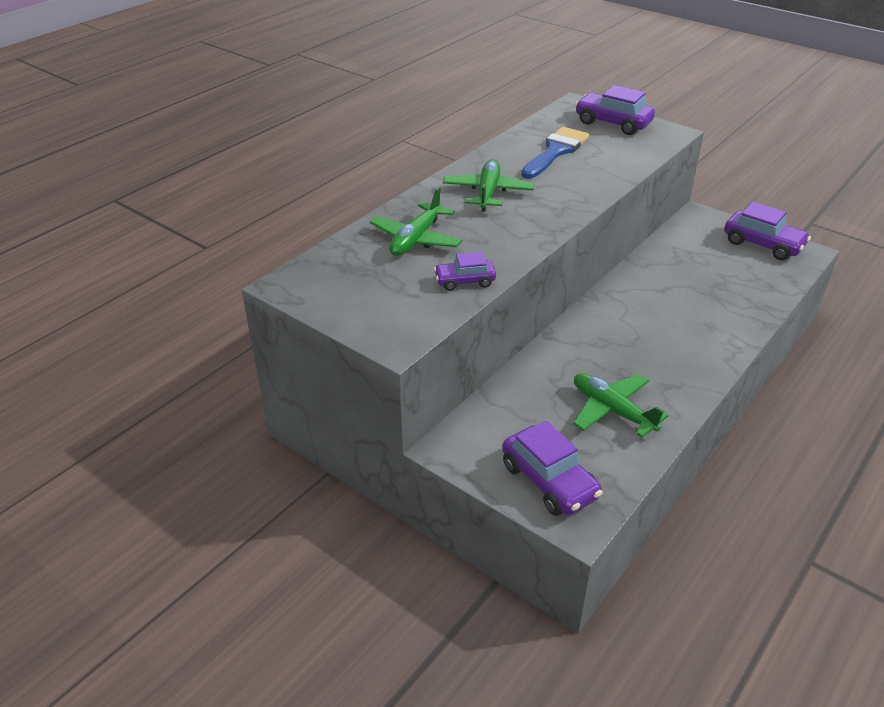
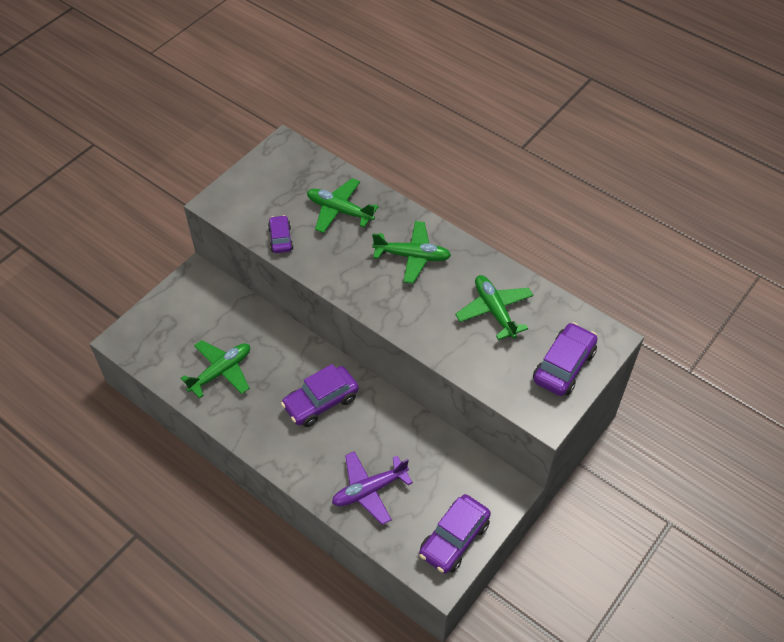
camera: 90 degrees right, 15 degrees up
(549, 481) = (158, 328): purple car -> purple car (321, 402)
(555, 151) = (494, 311): blue brush -> green plane
(733, 292) = (369, 490): none -> purple plane

